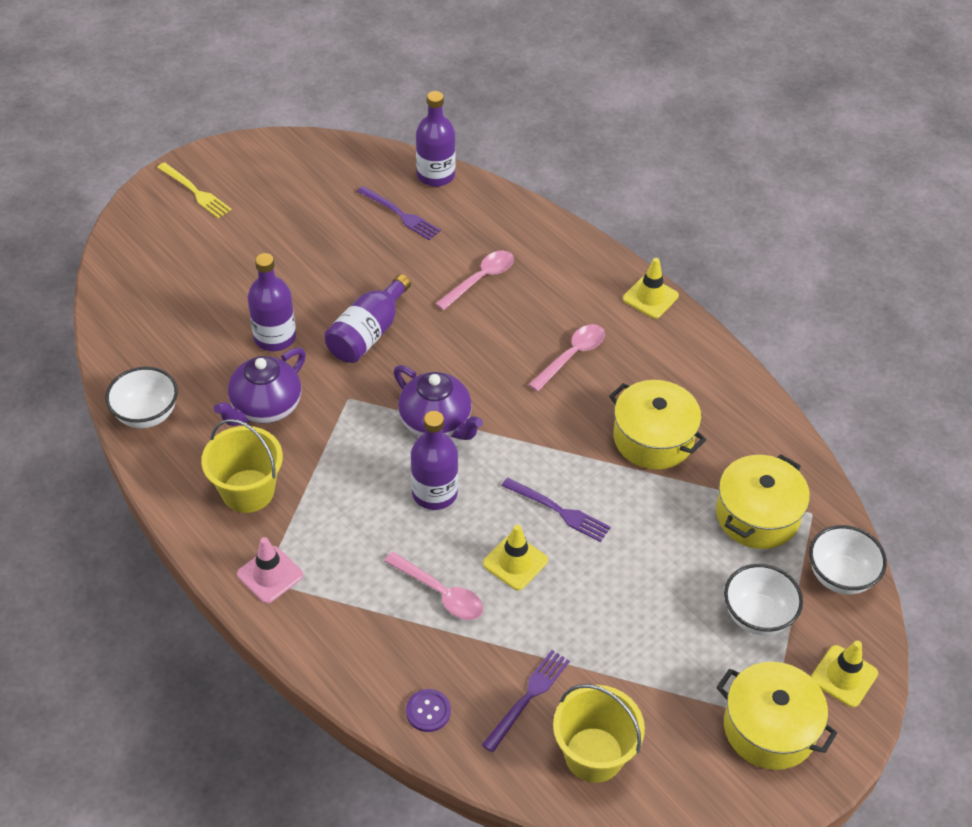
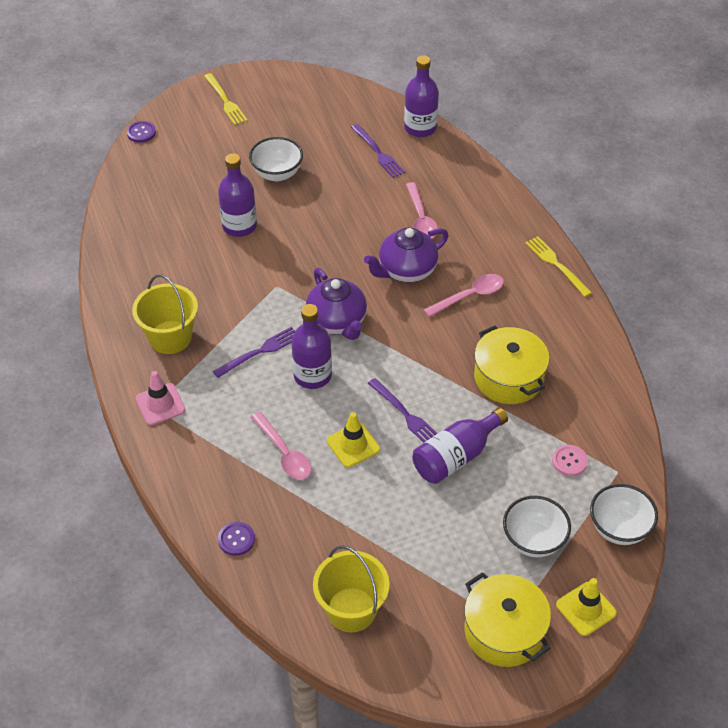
camera: 20 degrees right, 0 degrees up
(108, 252) = (141, 132): none -> purple button
(147, 415) = (119, 261): white bowl -> white bowl (277, 174)
(265, 407) = (210, 277): purple teapot -> purple teapot (406, 270)
(368, 333) = (313, 240): purple bottle -> purple bottle (456, 456)
(480, 279) = (421, 218): pink spoon -> pink spoon turned 105 degrees clockwise
(528, 697) = (318, 551): purple fork -> purple fork (260, 351)
(650, 297) = (556, 264): yellow traffic cone -> yellow fork
(757, 515) = (569, 461): yellow pot -> pink button

